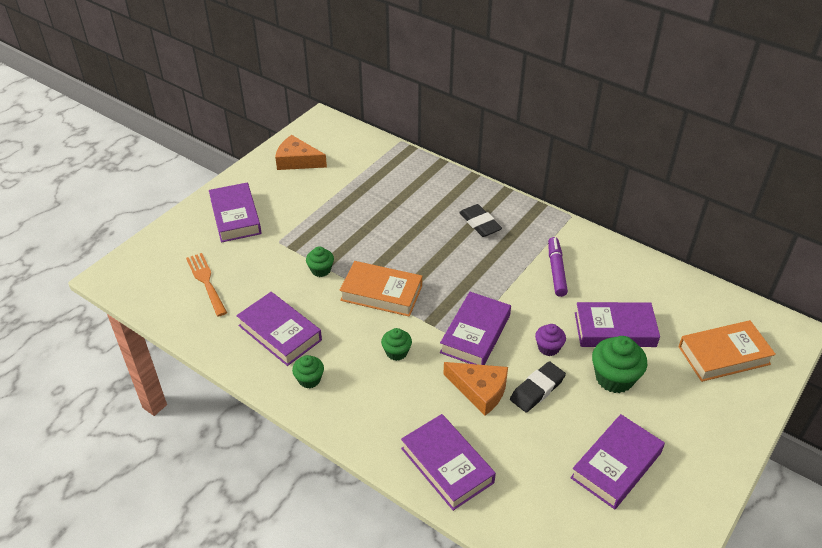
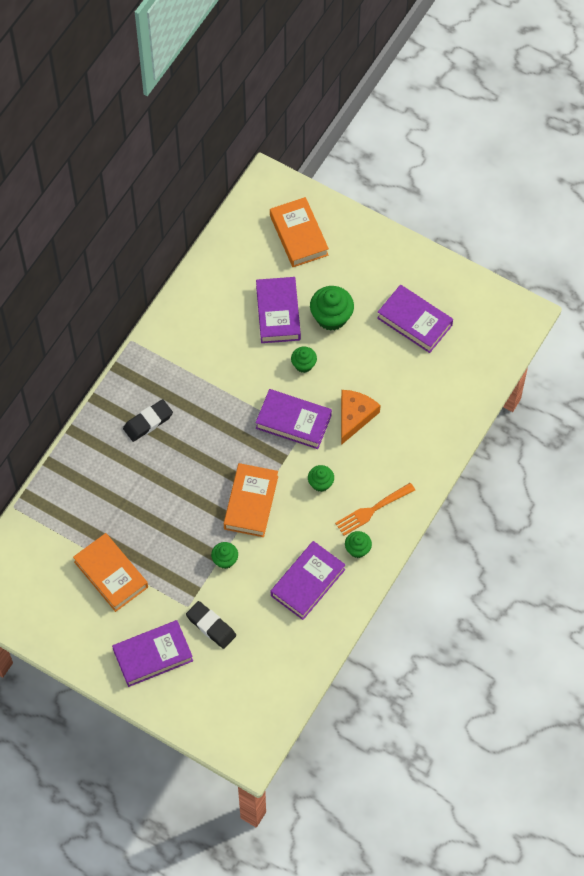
camera: 95 degrees left, 20 degrees up
(206, 282) = (249, 662): orange fork -> orange fork (372, 510)
(297, 161) = (55, 610): orange cheese -> none
(323, 194) = (111, 574): none -> orange book
(447, 465) = (429, 437): purple book -> none
(537, 389) = (349, 374): black eraser -> black eraser (211, 626)
(548, 348) = (303, 364): purple cupcake -> green cupcake
(556, 270) = (209, 356): purple marker -> none

